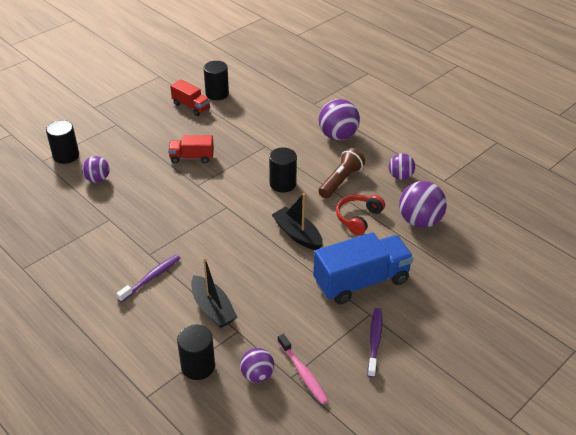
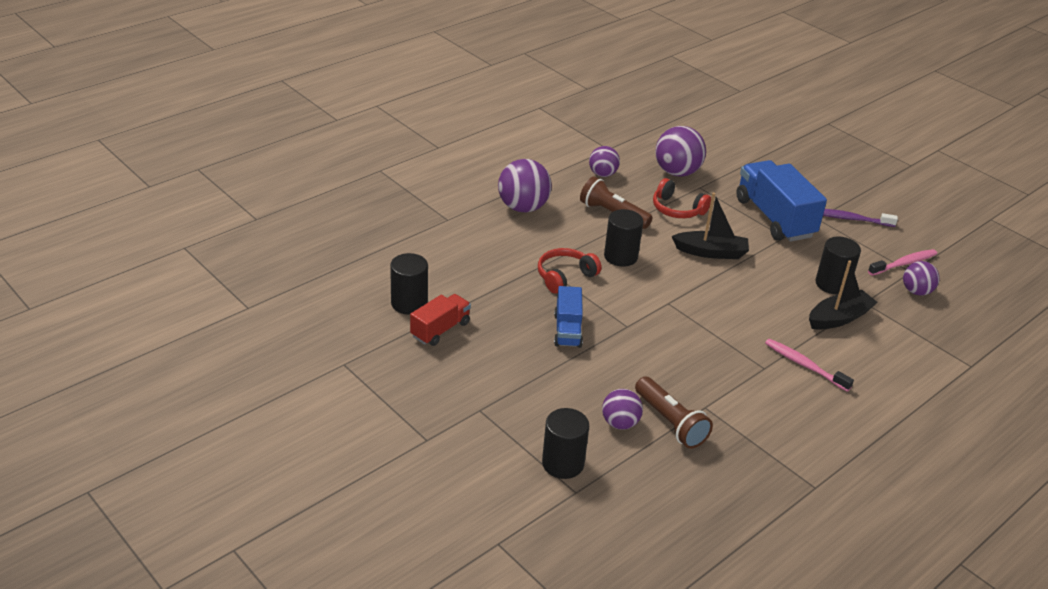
camera: 90 degrees left, 5 degrees down
(95, 201) = (670, 422): none -> brown flashlight
(151, 278) = (804, 365): purple toothbrush -> pink toothbrush
(192, 157) = (567, 330): red truck -> blue truck
(198, 366) = (920, 330): black cylinder -> black cylinder (832, 284)
(253, 156) = (565, 276): none -> red headphones
(297, 234) = (711, 252): black boat -> black boat turned 135 degrees counterclockwise

